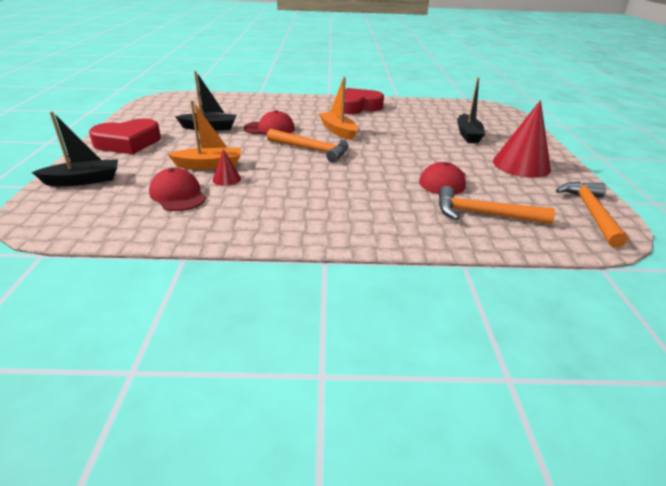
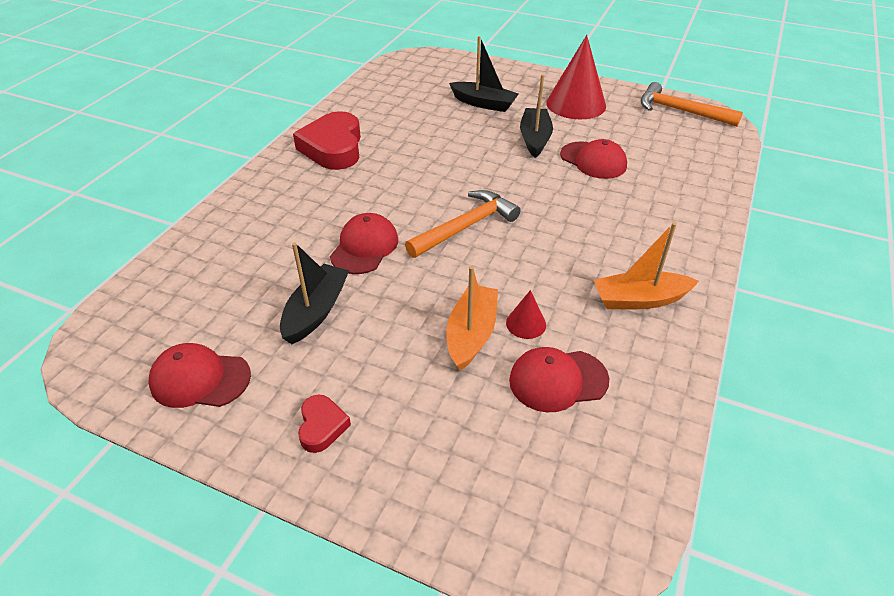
camera: 65 degrees left, 10 degrees up
(83, 180) = (464, 496): black boat -> black boat (535, 139)
(128, 143) = (322, 426): red heart -> red heart, size x0.49
(153, 116) = (200, 379): none -> red cap
(338, 131) = (415, 188): orange boat -> orange boat (640, 299)
(483, 214) = (670, 163): orange hammer -> none

